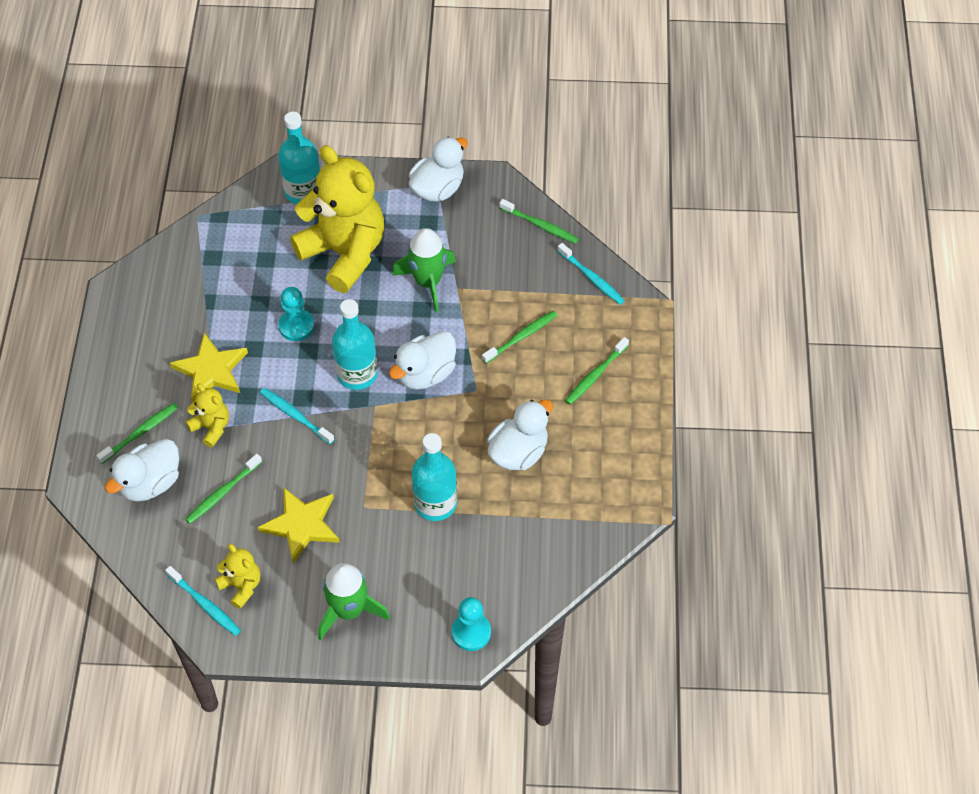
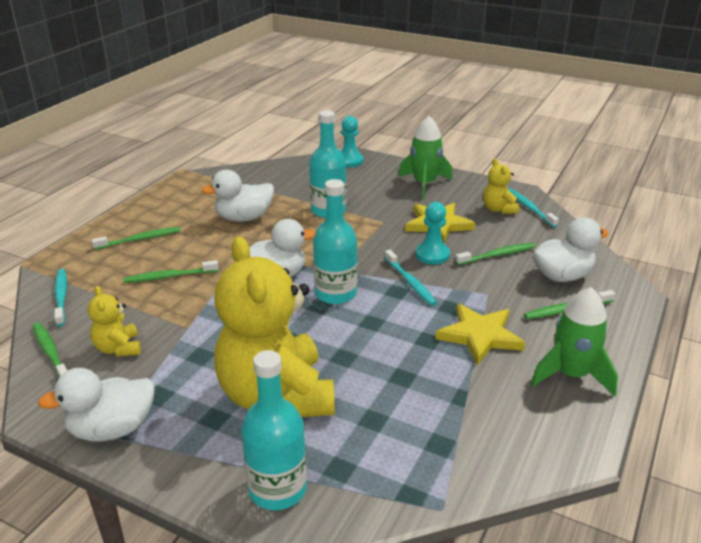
camera: 155 degrees left, 25 degrees down
(211, 427) = (493, 295): yellow teddy bear -> yellow teddy bear (118, 348)
(296, 326) = (372, 345): turquoise pawn -> turquoise pawn (432, 255)
(428, 282) = (211, 341): green rocket -> green rocket (571, 375)

